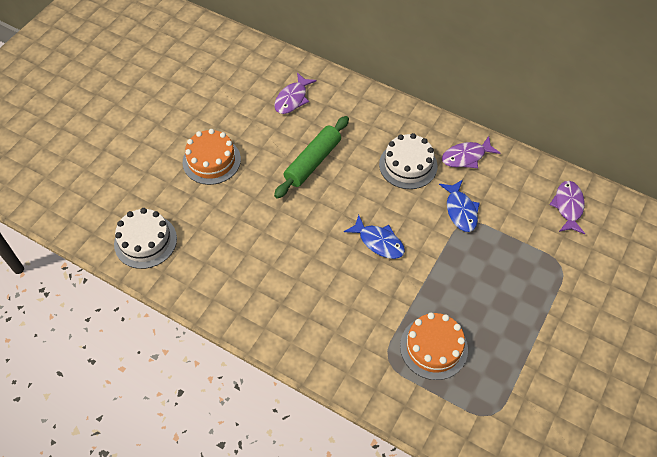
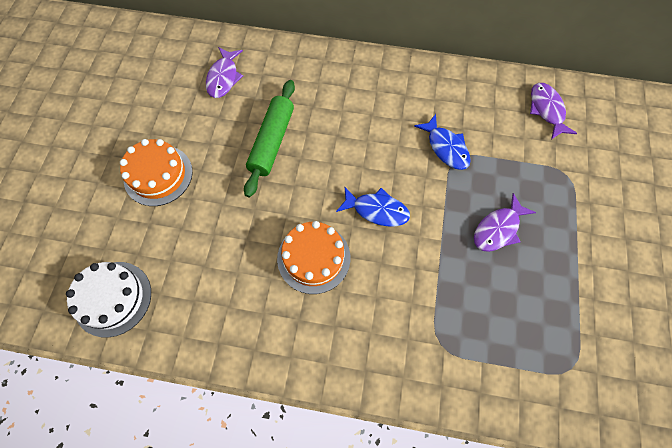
camera: 20 degrees left, 10 degrees up
(408, 165) = (373, 115): white cake -> none
(433, 347) = (482, 312): orange cake -> orange cake (313, 258)
(466, 157) = (427, 88): purple fish -> purple fish (498, 229)

